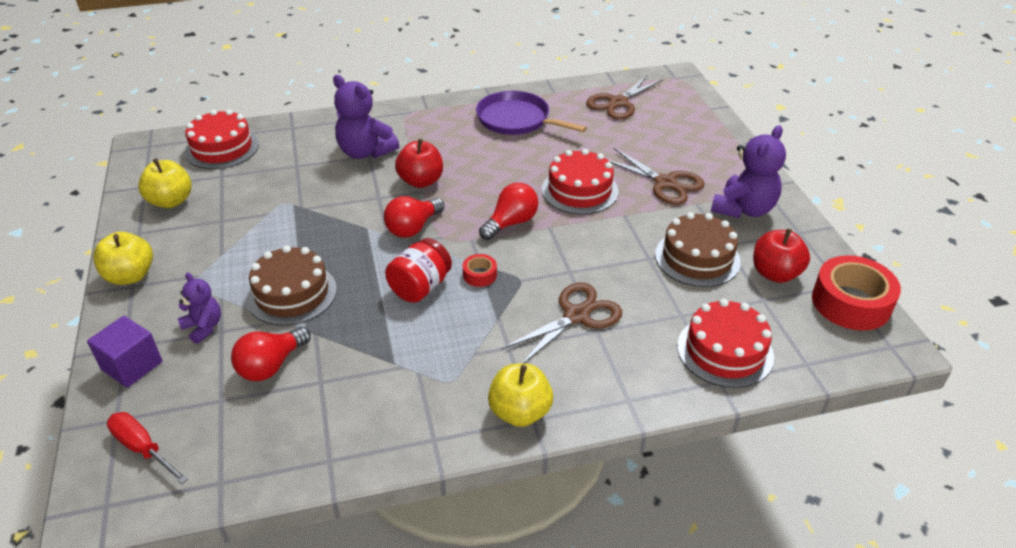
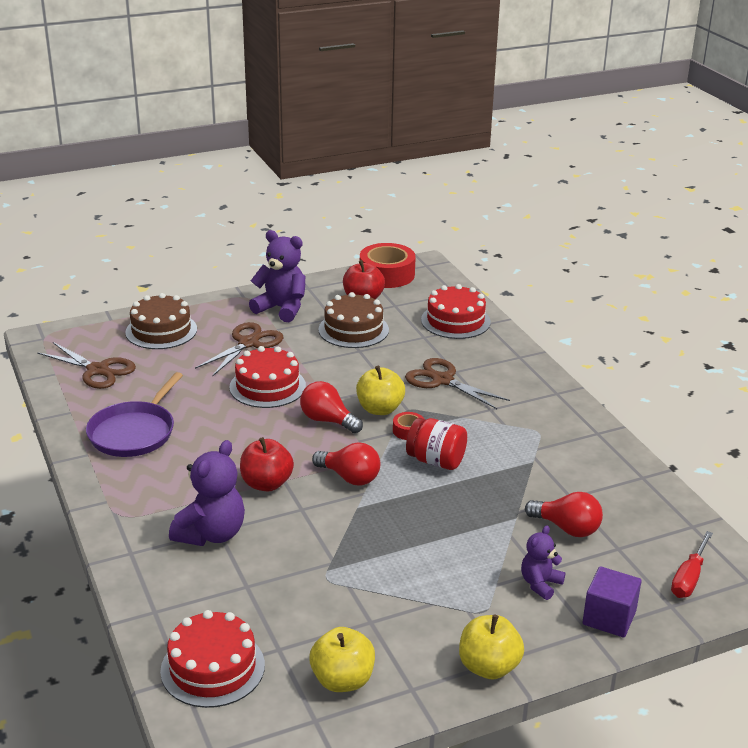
camera: 100 degrees left, 10 degrees down
(292, 293) = (472, 537): brown cake -> brown cake (161, 331)
(520, 412) = (553, 398): yellow apple -> yellow apple (380, 409)

